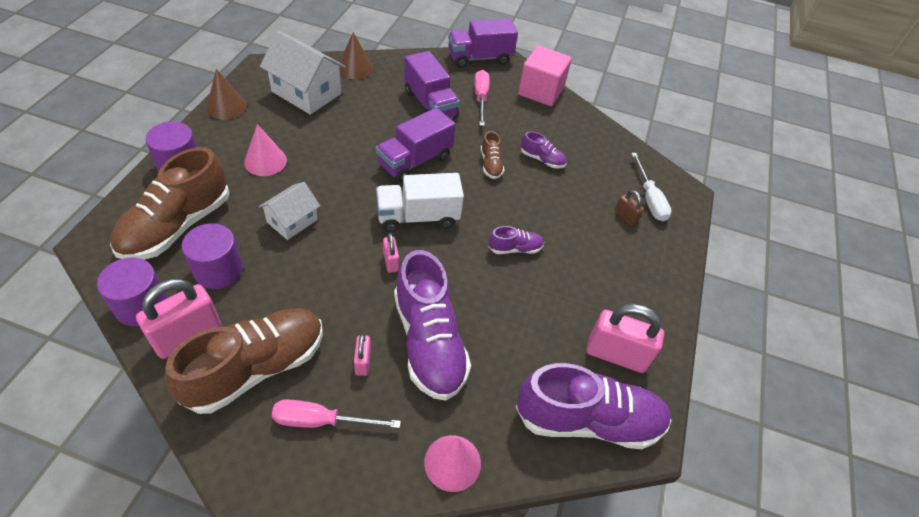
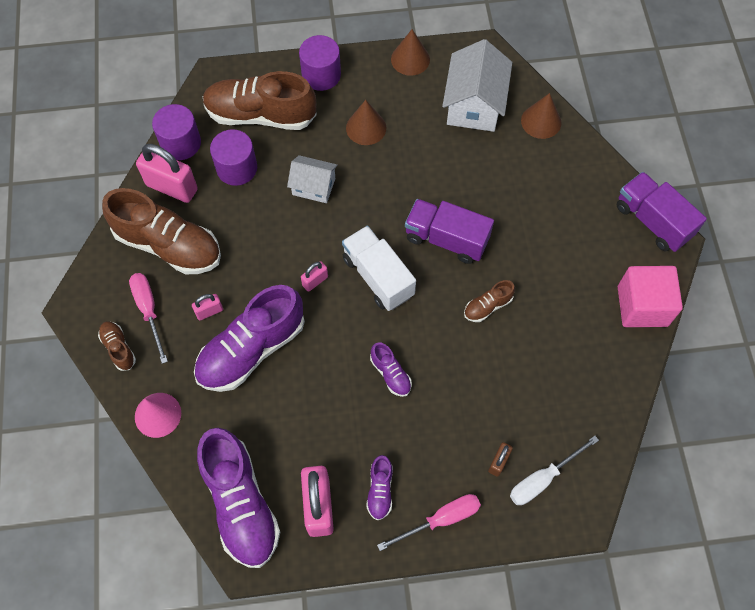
camera: 70 degrees right, 15 degrees up
(265, 161) = (366, 128): pink cone -> brown cone
(347, 473) = (119, 348): none -> brown shoe
(430, 104) = (537, 212): purple truck -> none
(481, 98) = (583, 253): pink screwdriver -> pink screwdriver (440, 520)
(542, 159) = (529, 351): purple shoe -> purple shoe (380, 490)

